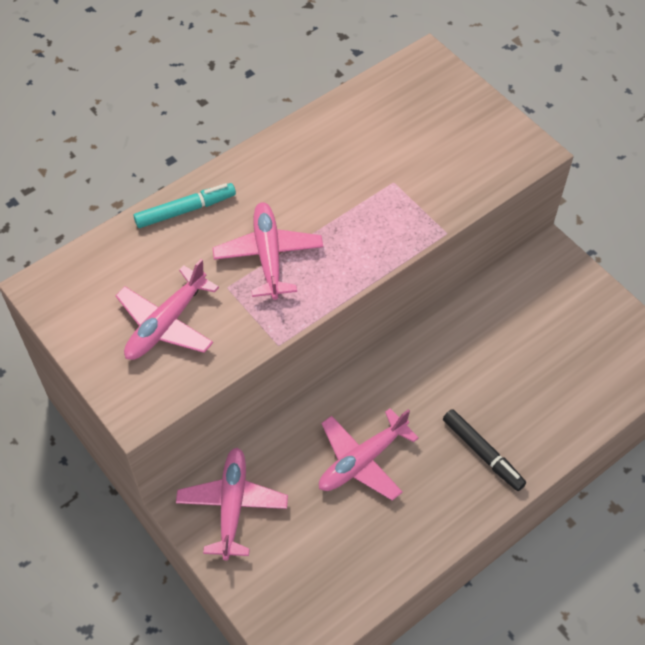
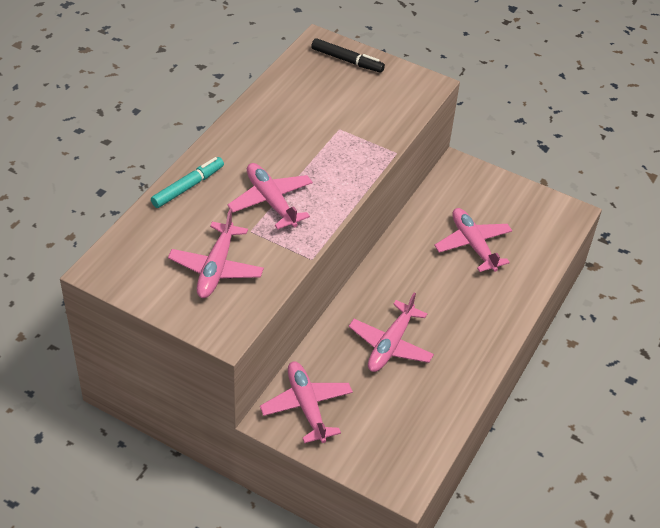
camera: 25 degrees left, 10 degrees down
(482, 453) = (476, 313): black marker -> black marker (347, 60)
(520, 362) = (473, 244): none -> pink plane

